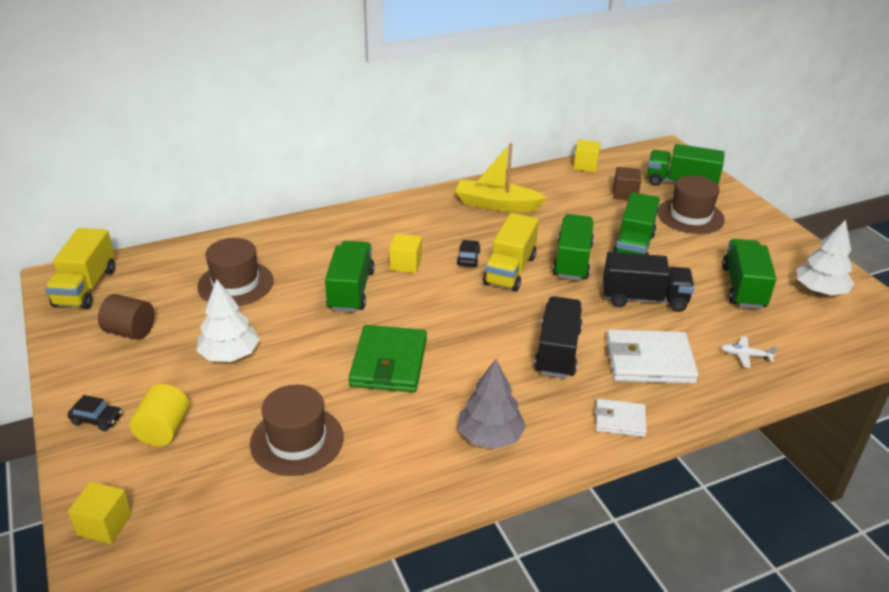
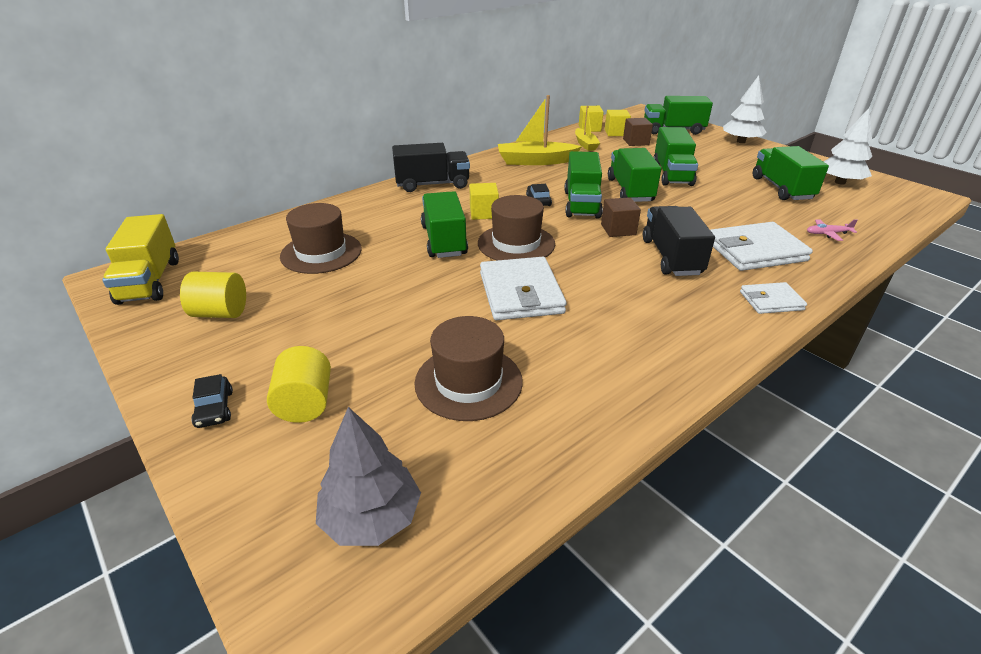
camera: 15 degrees left, 0 degrees up
(97, 419) = (214, 409): black car -> black car turned 75 degrees clockwise
(105, 524) = (274, 531): yellow cube -> yellow cube (616, 133)
(130, 331) = (220, 313): brown cylinder -> yellow cylinder
(230, 354) = (347, 315): white tree -> white tree (741, 141)
(389, 363) = (520, 293): green wallet -> white wallet
(490, 436) = (665, 338): grey tree -> grey tree (371, 517)
(510, 270) = (581, 204): yellow truck -> green truck
(526, 309) = (618, 229): none -> brown cube
(566, 189) = (585, 144): none -> yellow boat
(644, 299) = (711, 207): black truck -> black truck (432, 184)
(690, 216) = (698, 149): brown hat -> brown hat (516, 243)
(745, 355) = (828, 234): white plane -> pink plane

